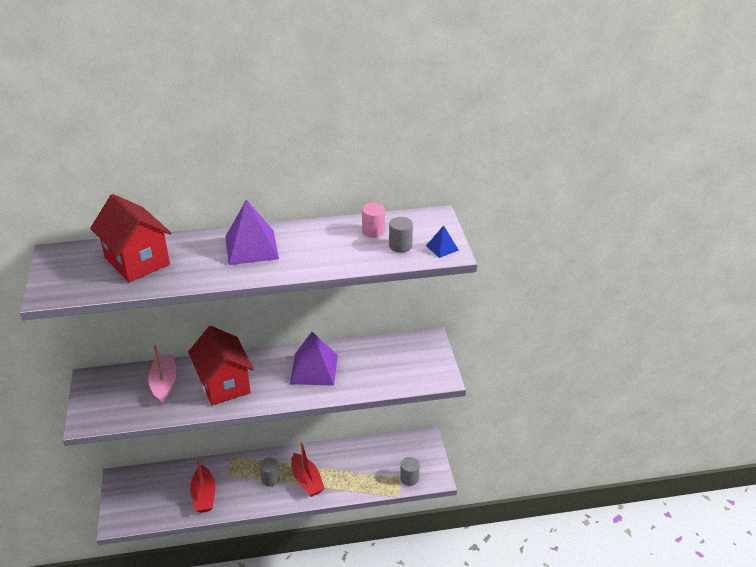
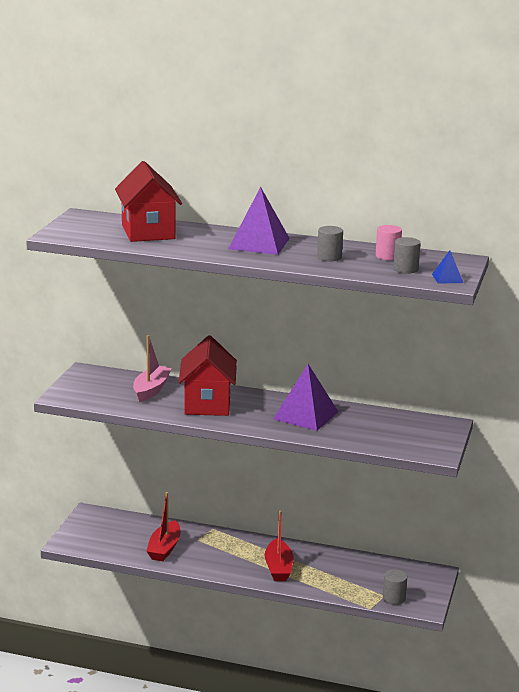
camera: 25 degrees right, 15 degrees down
(270, 479) = (241, 556): grey cylinder -> grey cylinder (329, 257)

